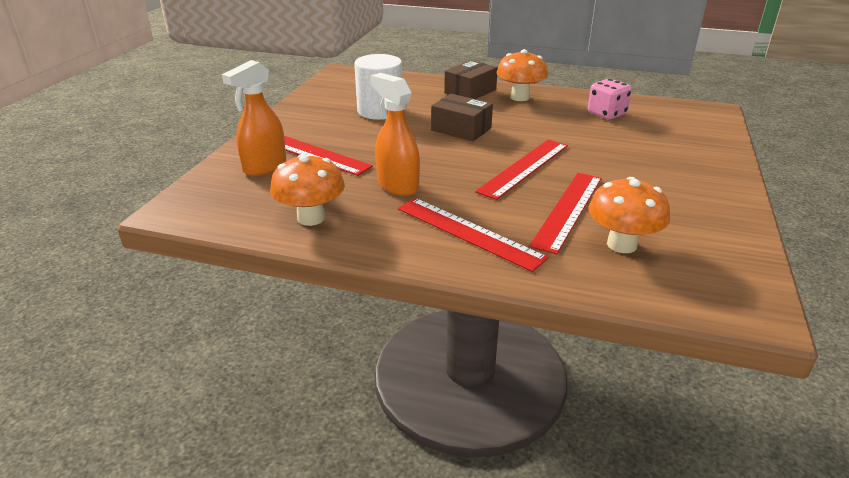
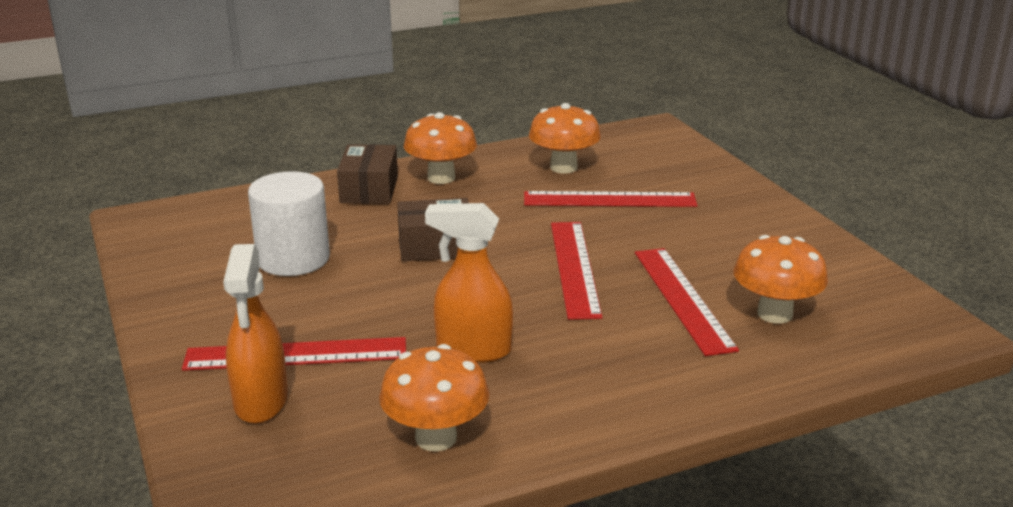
camera: 40 degrees left, 5 degrees down
(468, 232) = (629, 369): red ruler -> red ruler (609, 200)
(606, 114) = (563, 167): pink dice -> orange mushroom

